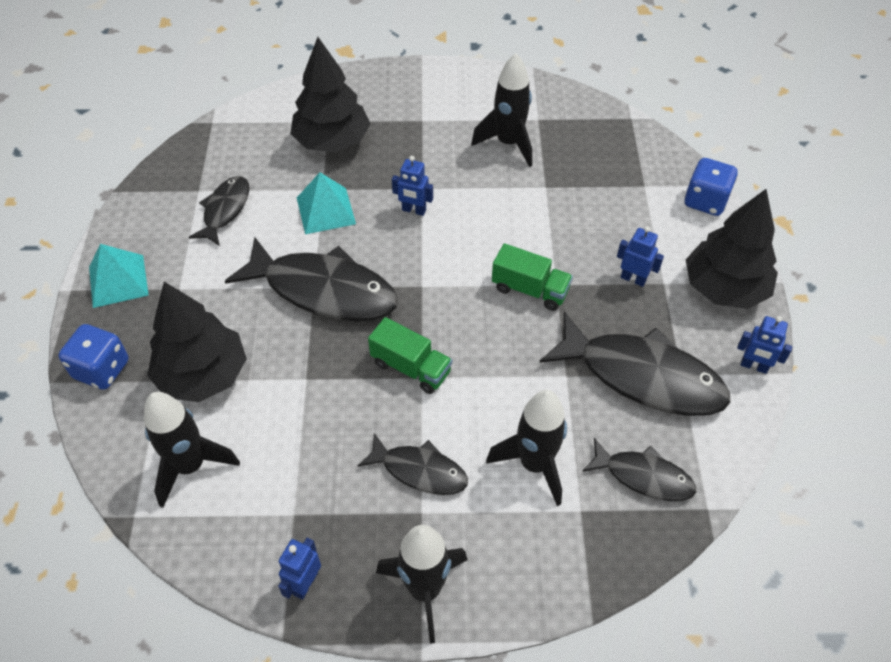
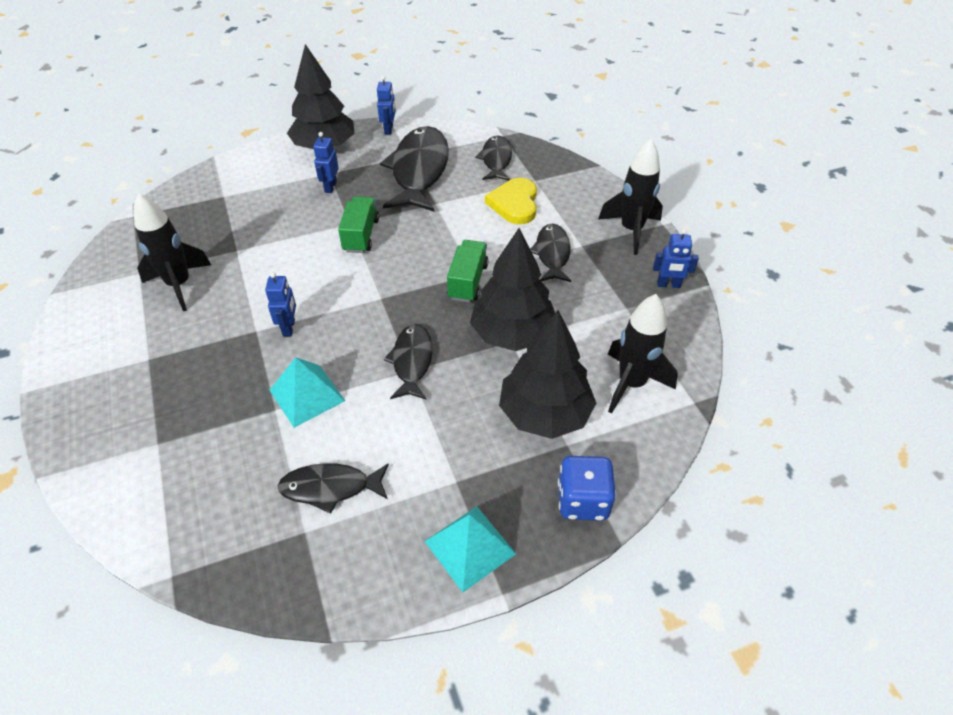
camera: 110 degrees left, 5 degrees down
(323, 290) = (412, 361): black fish -> black fish, size x0.56
(332, 141) = (194, 427): black tree -> black tree (512, 334)
(534, 464) = (514, 203): black rocket -> yellow heart
(705, 201) = (235, 164): blue dice -> none

